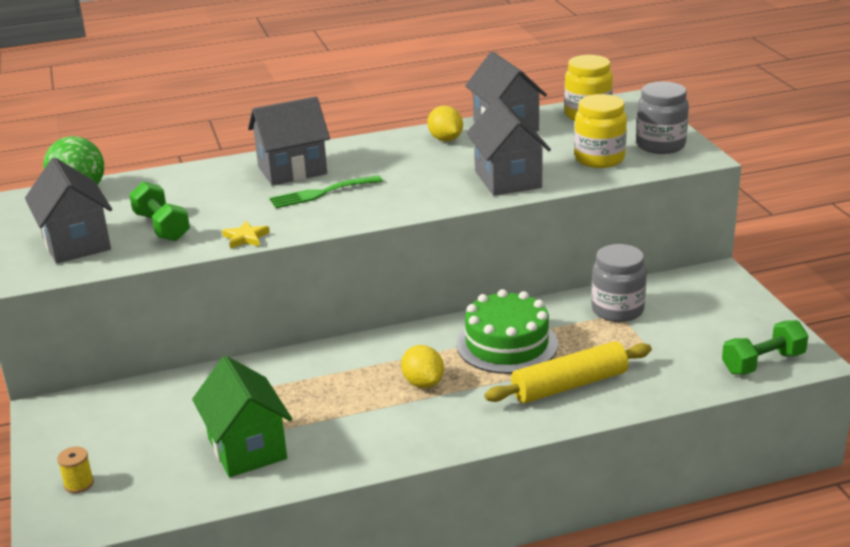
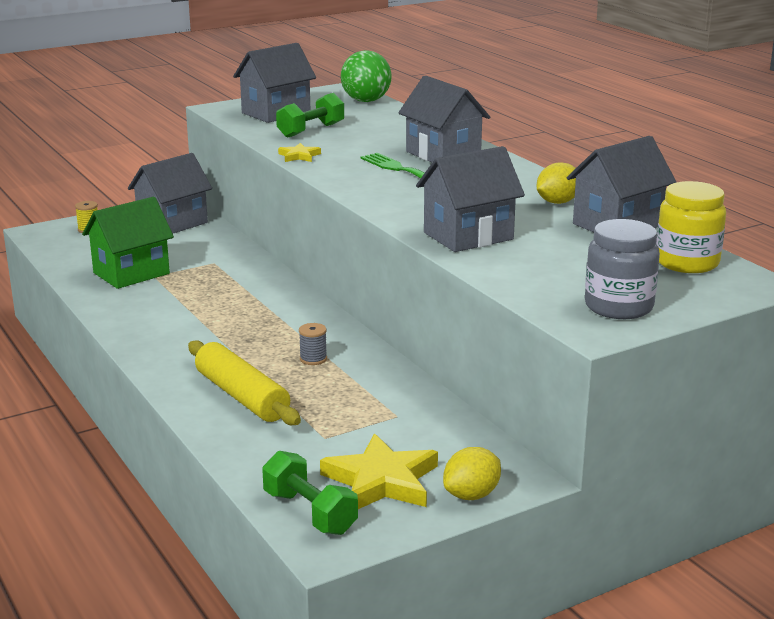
camera: 75 degrees right, 5 degrees down
(108, 416) = (172, 223): none -> grey house
(423, 383) = (235, 327): yellow lemon -> yellow lemon (471, 495)
(507, 344) = (313, 359): green cake -> grey spool
(599, 159) = (552, 275): yellow jar -> none
(617, 310) = (404, 414): grey jar -> none
(719, 329) = (381, 481): none -> yellow star

